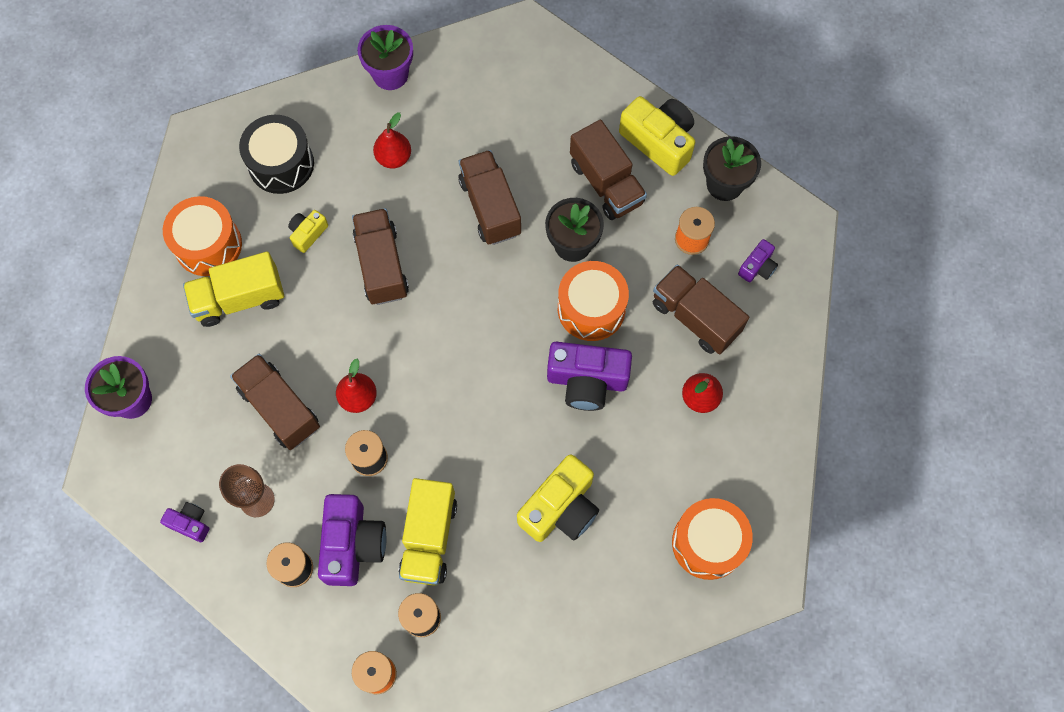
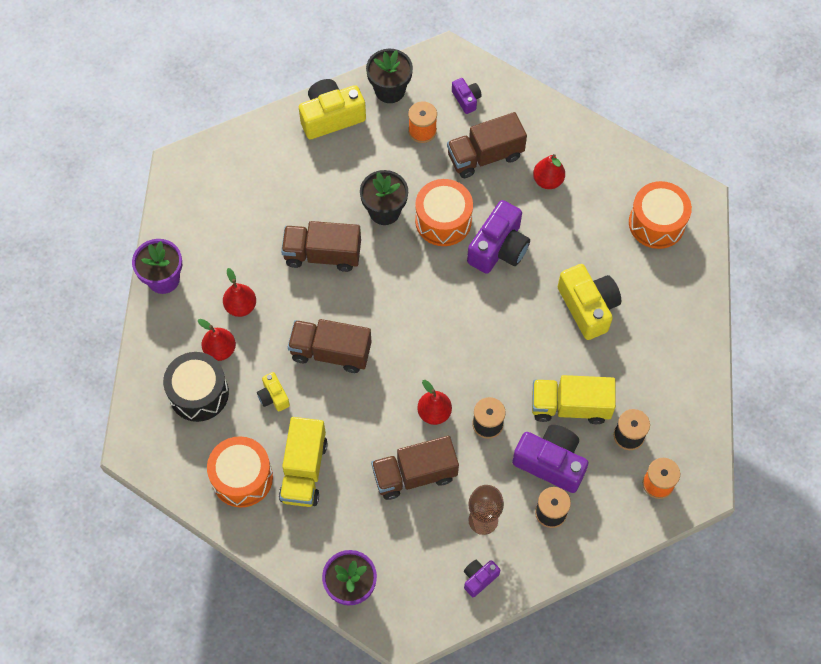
camera: 65 degrees left, 5 degrees down
(337, 161) = (220, 350): none -> red pear
(429, 538) = (570, 406): yellow truck -> yellow truck turned 150 degrees clockwise
(606, 183) = (346, 167): brown truck -> none

